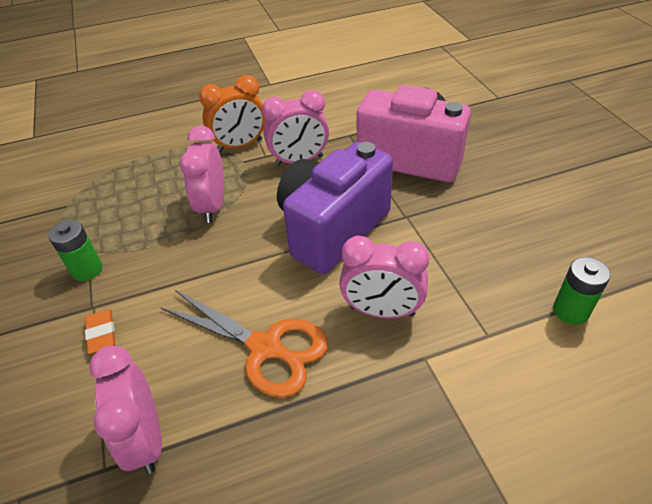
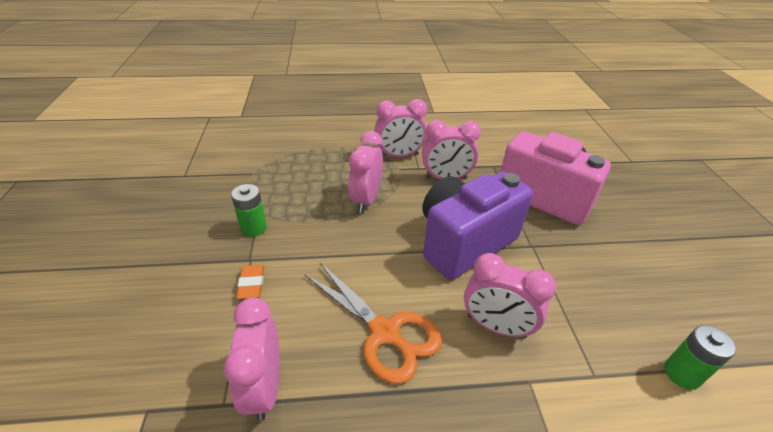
camera: 10 degrees right, 5 degrees down
(240, 145) = (399, 155): orange clock -> pink clock

